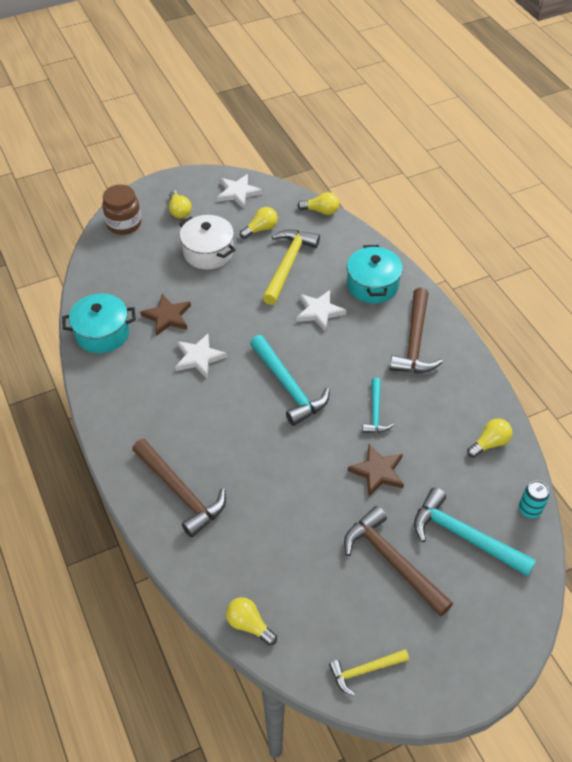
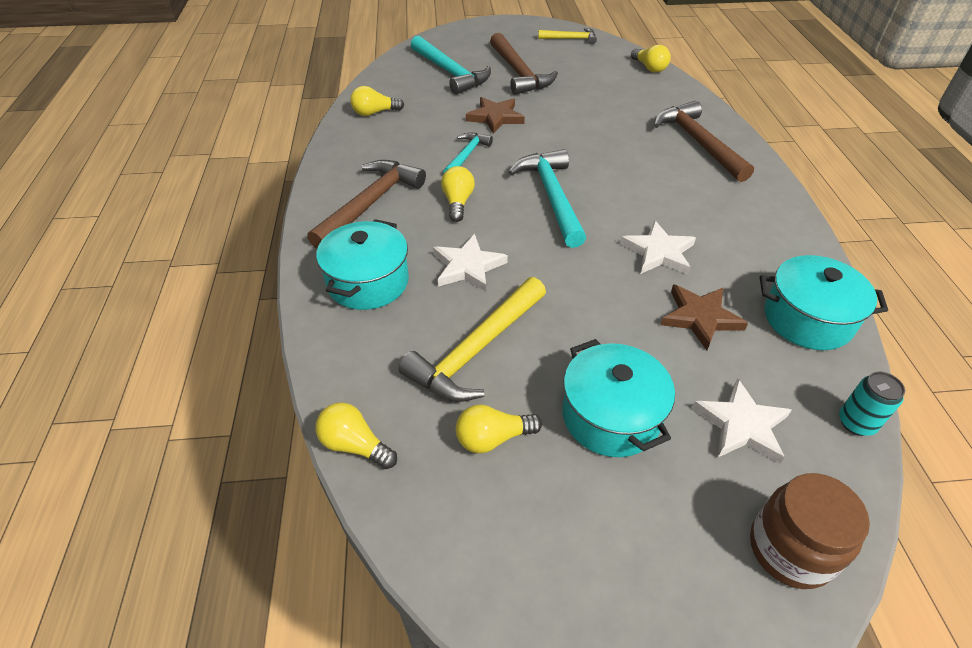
camera: 160 degrees left, 5 degrees down
(179, 211) = (655, 547): yellow light bulb -> yellow light bulb (458, 202)
(208, 252) = (610, 416): white pot -> turquoise pot
(238, 193) = (503, 560): white star -> white star (742, 425)
(529, 509) = (383, 74): turquoise can -> turquoise can (856, 423)

